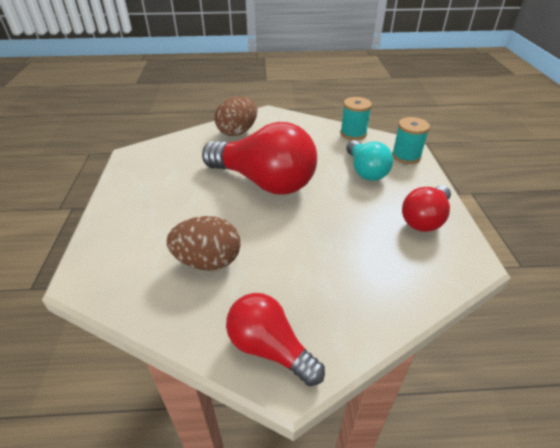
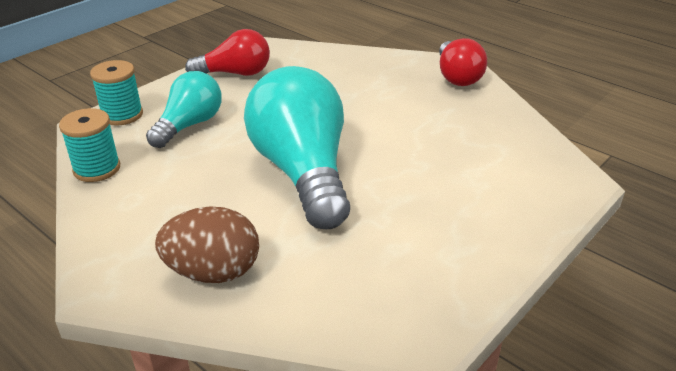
camera: 135 degrees left, 5 degrees down
(208, 261) = (449, 135): brown egg -> none
(264, 182) = (302, 172): red light bulb -> turquoise light bulb

